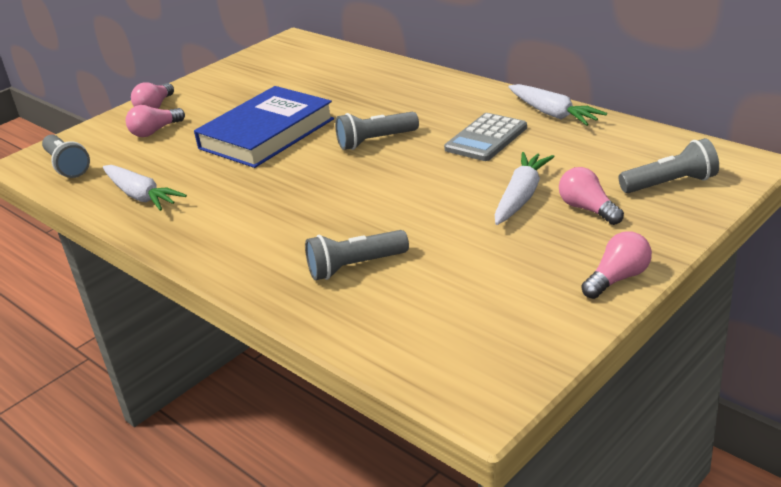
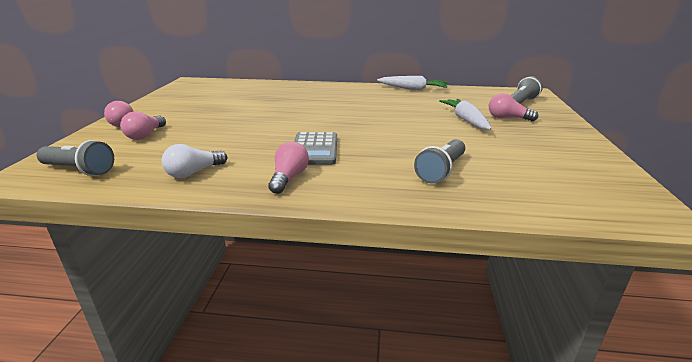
camera: 40 degrees left, 5 degrees down
(141, 196) = (194, 172): white carrot -> white light bulb
(267, 134) = (249, 122): blue book -> none
(375, 141) = (334, 113): grey flashlight -> none
(486, 138) = (398, 102): grey calculator -> grey calculator (314, 149)
(618, 278) = (582, 140): pink light bulb -> pink light bulb (289, 178)

